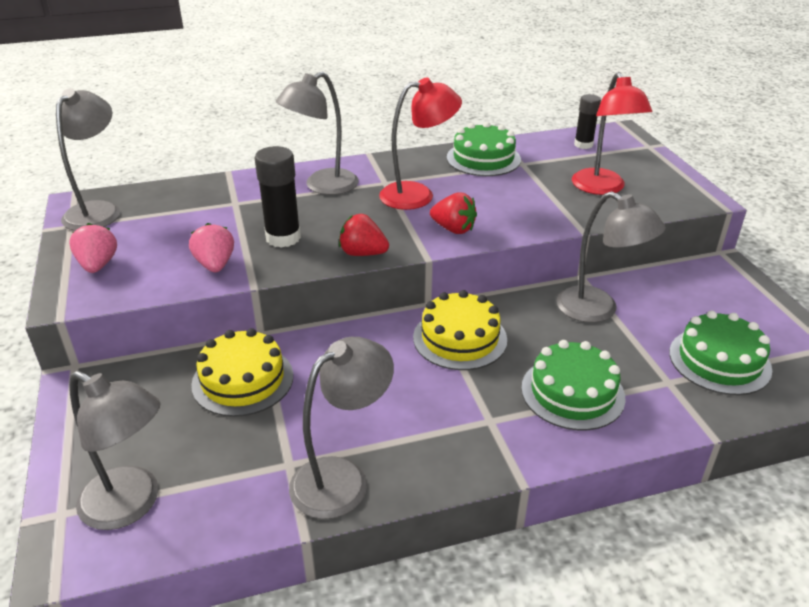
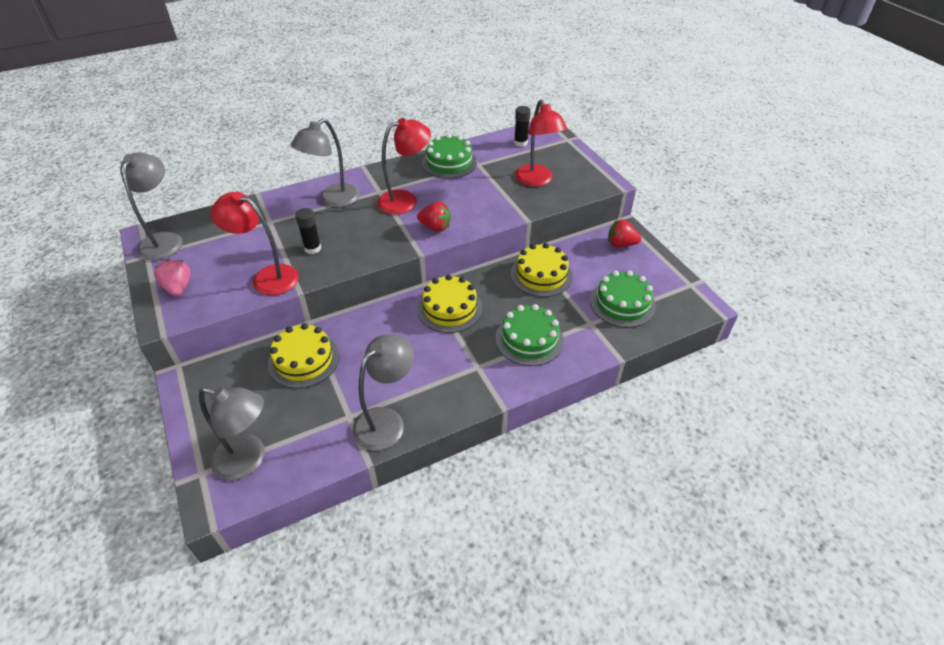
camera: 10 degrees left, 10 degrees up
(215, 265) = (267, 277): pink strawberry -> red lamp
(283, 238) = (312, 248): black glue stick -> black glue stick, size x0.66
(363, 253) = (373, 255): red strawberry -> red strawberry (621, 244)
(598, 310) = (541, 275): grey lamp -> yellow cake

